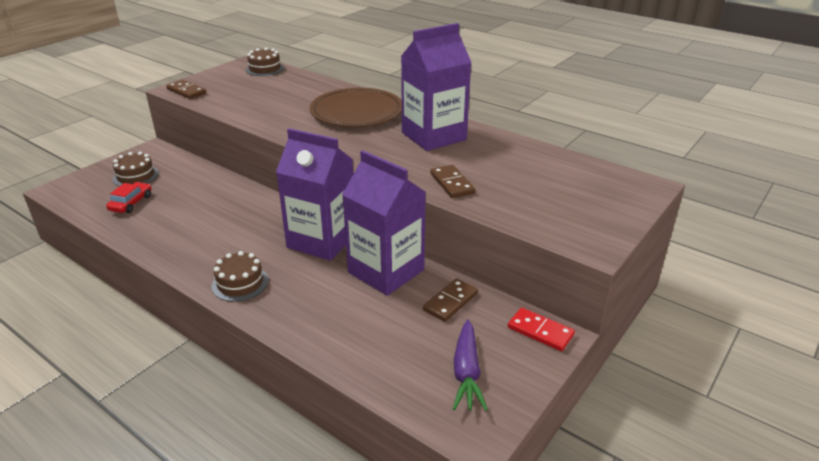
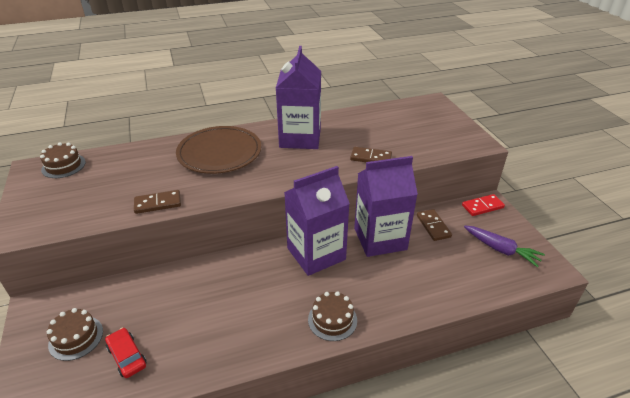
camera: 55 degrees left, 5 degrees up
(186, 91) = (36, 227): brown domino -> brown domino (158, 203)

